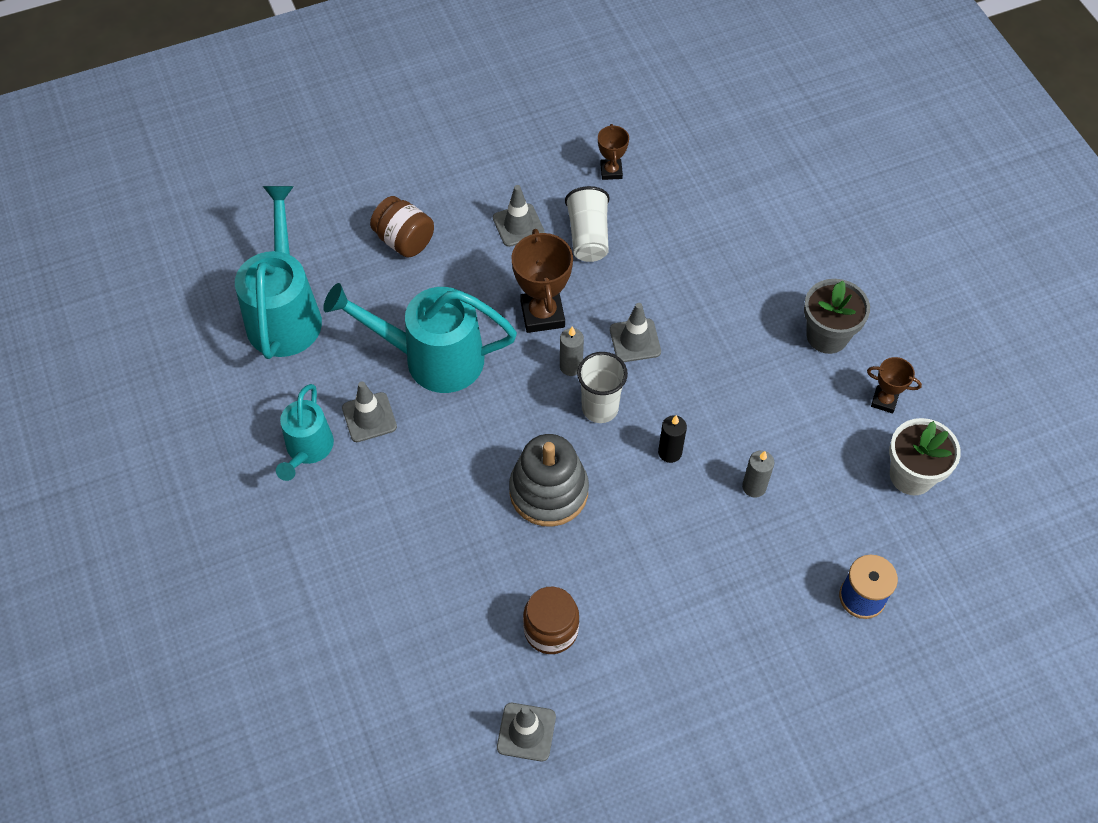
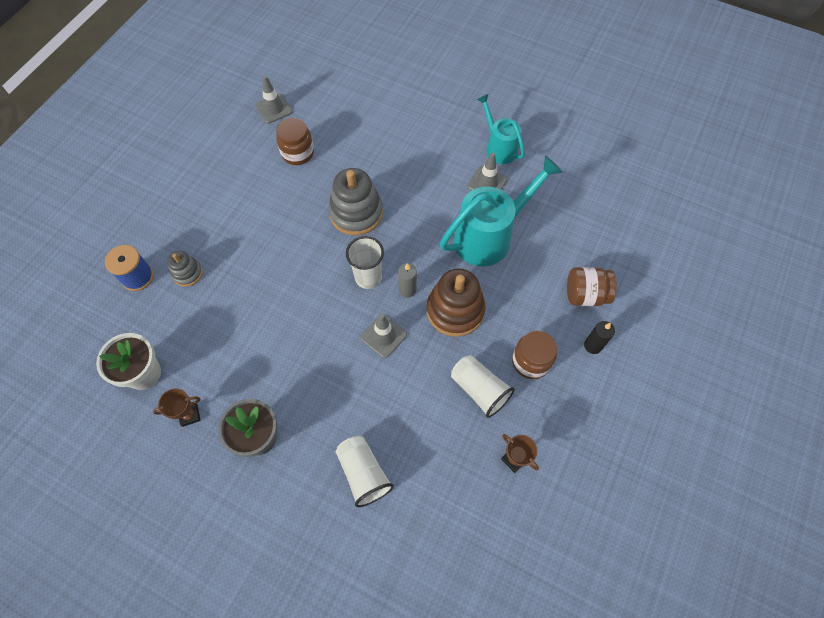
camera: 140 degrees right, 5 degrees up
(285, 312) = (595, 202): turquoise watering can -> none
(518, 225) = (531, 361): grey traffic cone -> brown jar
(542, 314) = (455, 310): brown trophy -> brown stacking toy
(670, 452) = (306, 281): black candle -> black candle (592, 345)
(750, 246) = (363, 473): none -> white cup
(754, 487) = (241, 296): grey candle -> none
(799, 559) = (187, 273): none -> grey stacking toy

